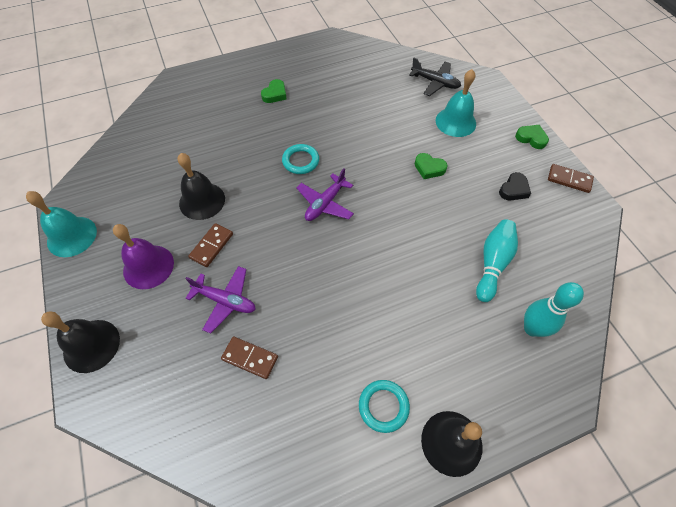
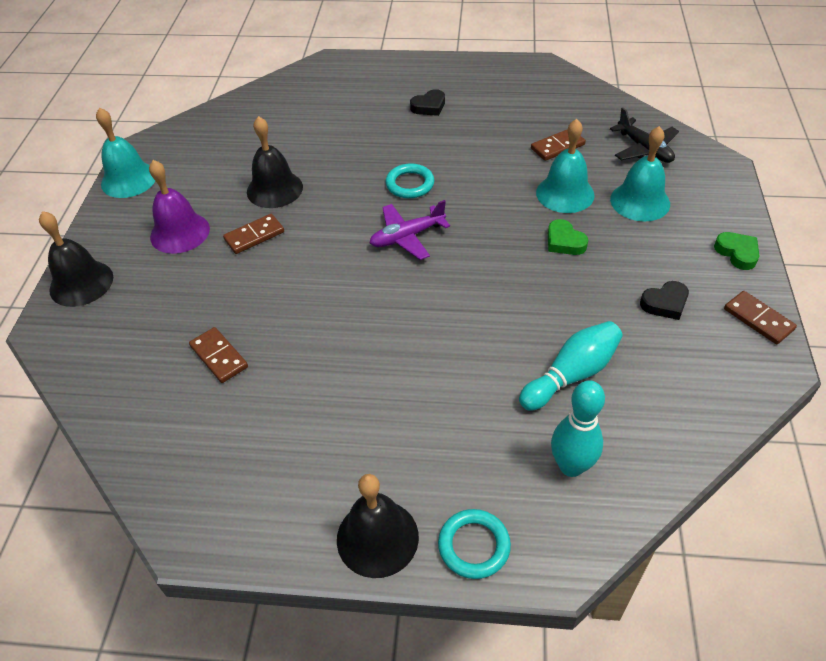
camera: 30 degrees right, 10 degrees down
(225, 301) = (232, 293): purple plane -> none
(275, 94) = (429, 106): green heart -> black heart
(381, 98) = (557, 146): none -> brown domino
(383, 406) = (326, 465): turquoise ring -> turquoise ring (474, 546)
(407, 132) = (565, 193): none -> turquoise bell

